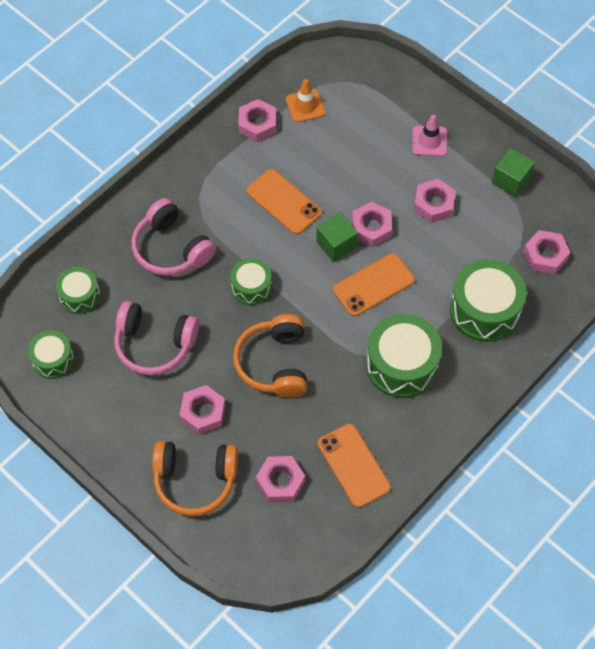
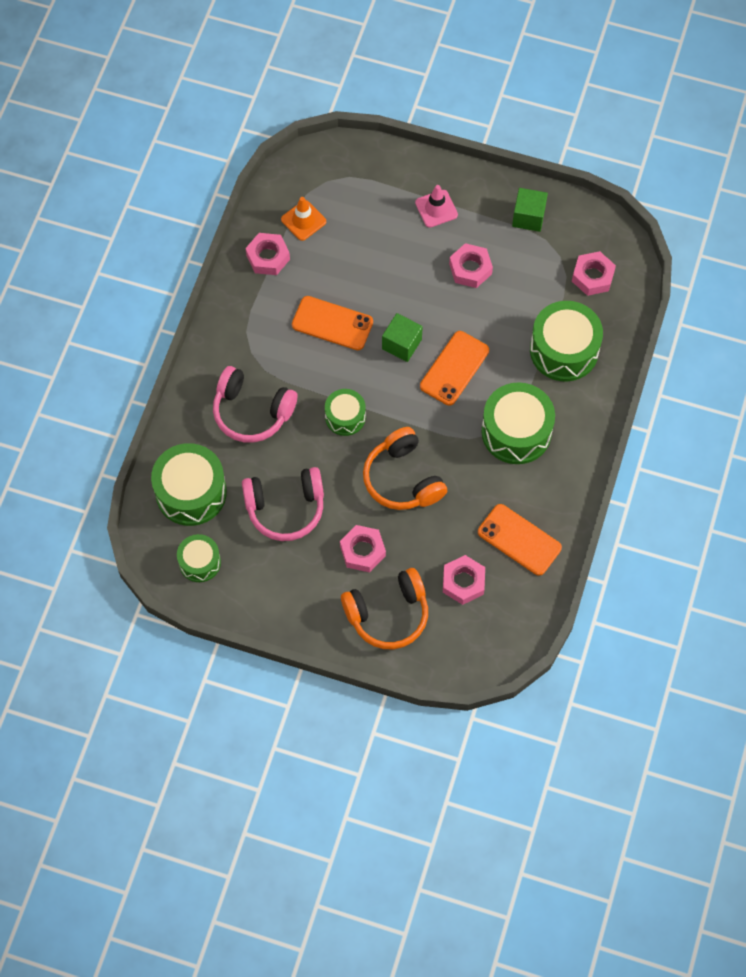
camera: 25 degrees left, 5 degrees up
(80, 296) = (191, 492): green drum -> green drum, size x1.72
(371, 228) = (425, 315): pink nut -> none

